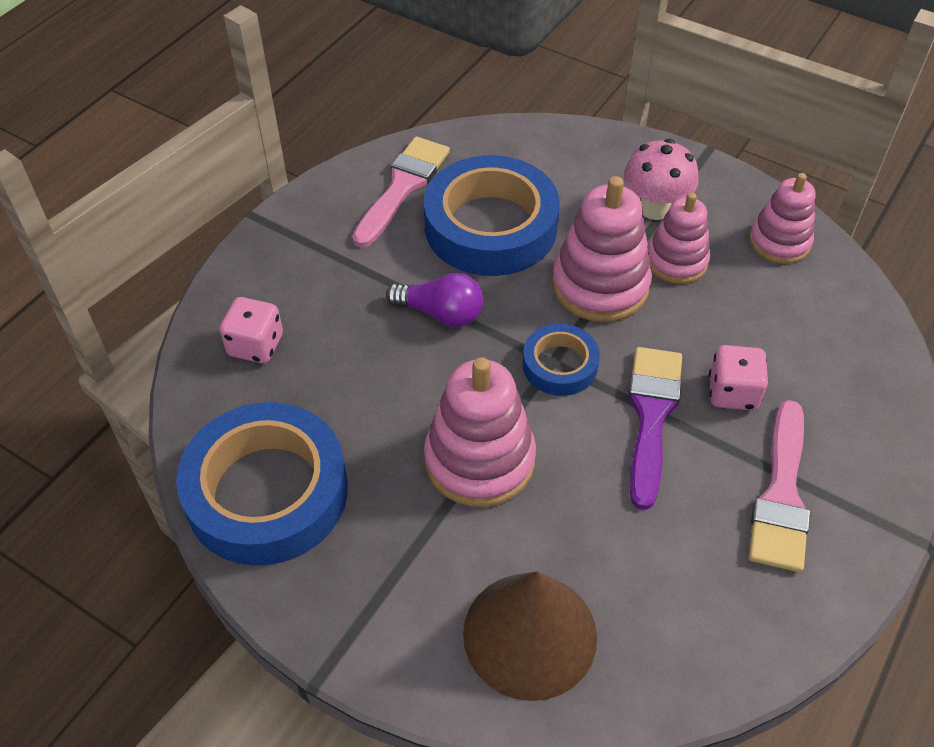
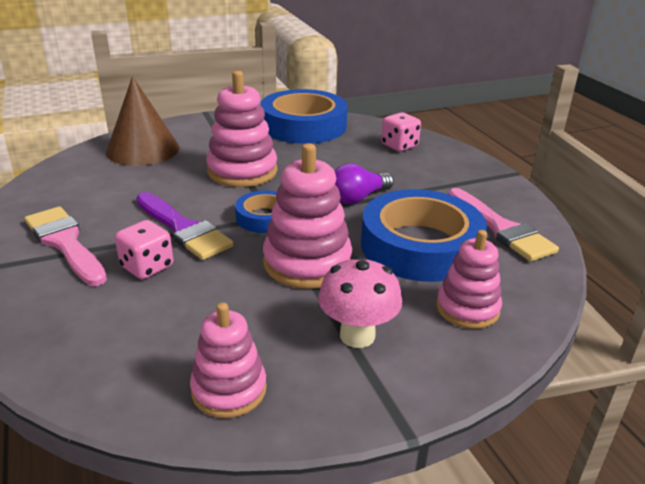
camera: 125 degrees right, 20 degrees down
(676, 261) = (285, 311): pink stacking toy -> pink stacking toy (467, 308)

